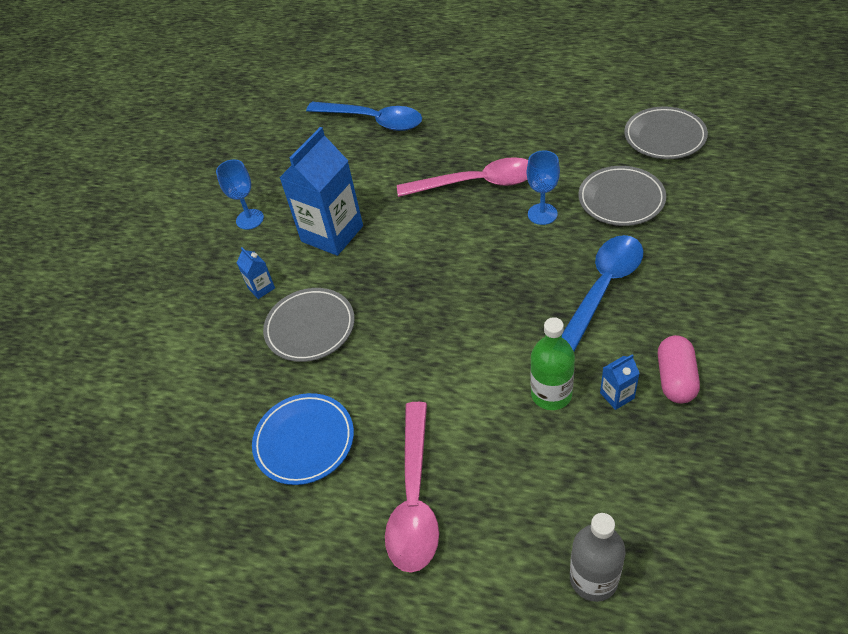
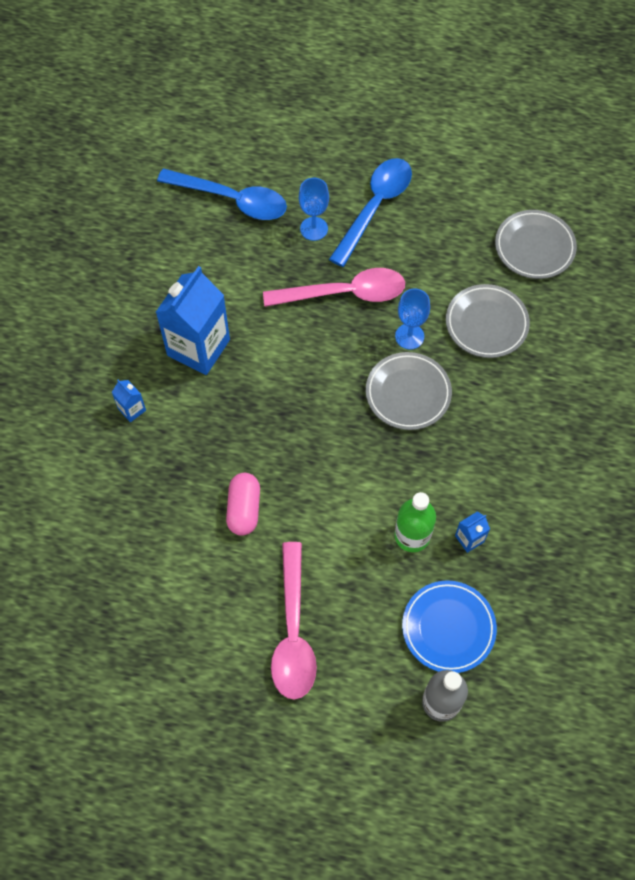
camera: 10 degrees left, 15 degrees up
(250, 219) = (110, 324): blue goblet -> blue goblet (314, 229)
(304, 441) = (191, 576): blue plate -> blue plate (448, 628)
(310, 327) = (186, 457): grey plate -> grey plate (408, 393)
(602, 289) = (463, 427): blue spoon -> blue spoon (375, 207)
(675, 379) = (520, 523): pink capsule -> pink capsule (244, 509)

